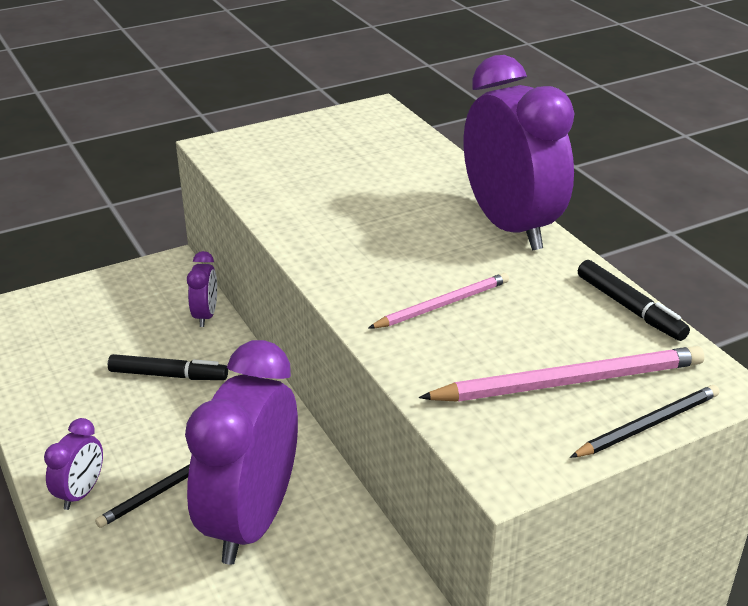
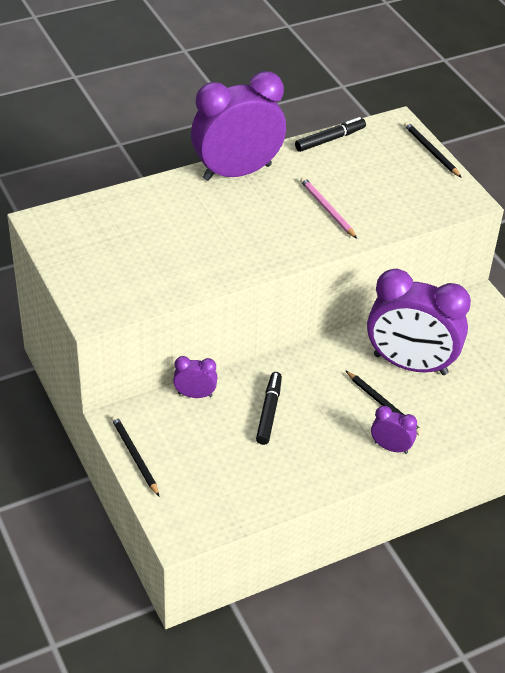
camera: 90 degrees left, 10 degrees up
(115, 278) = (134, 456): none -> black pencil
(569, 381) = (398, 171): pink pencil -> none

